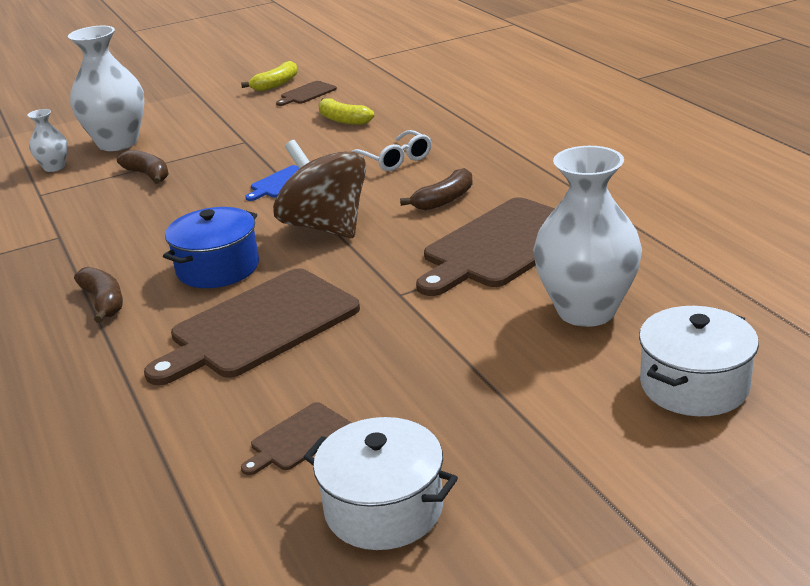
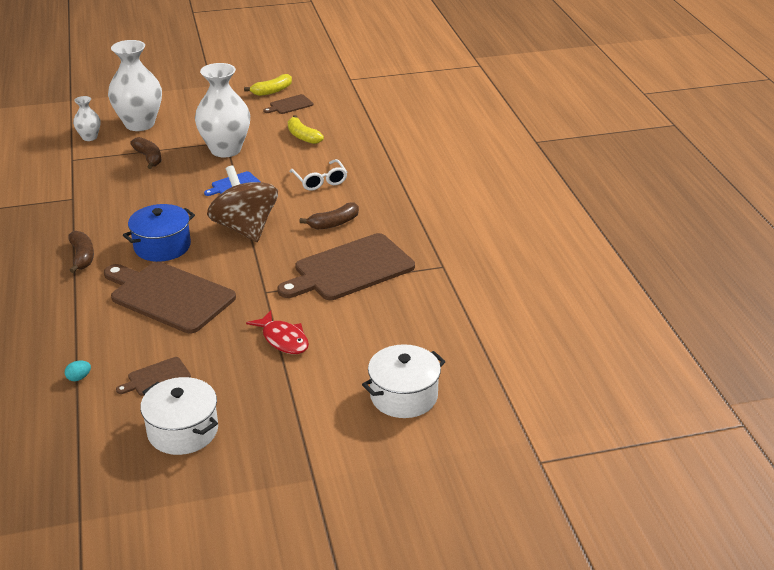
camera: 10 degrees right, 5 degrees up
(171, 465) = (79, 378): none -> turquoise egg
(259, 326) = (168, 296): brown cutting board -> brown cutting board turned 60 degrees clockwise
(464, 348) = (283, 339): none -> red fish
(586, 310) = (373, 330): white vase -> white vase (225, 150)

